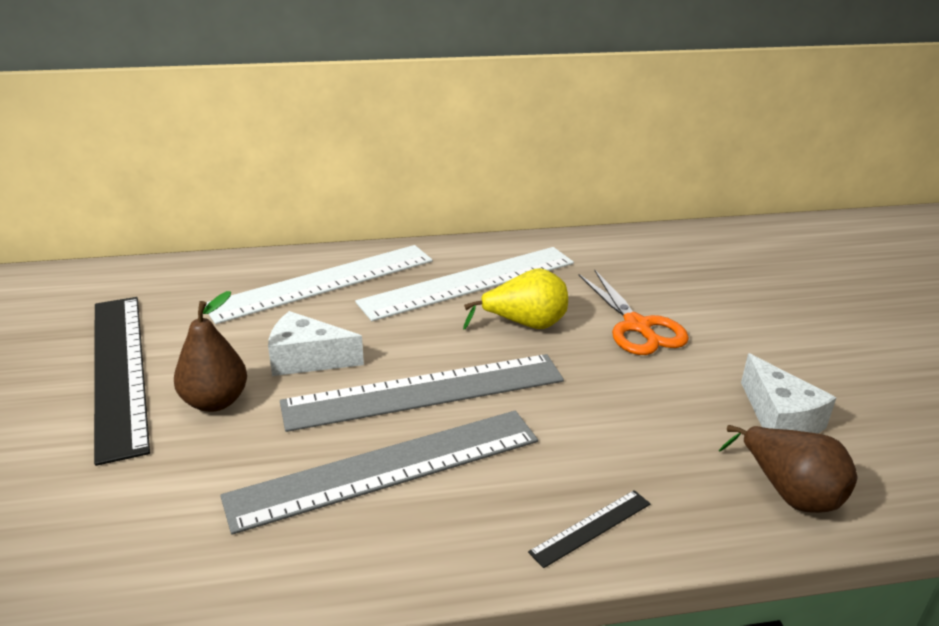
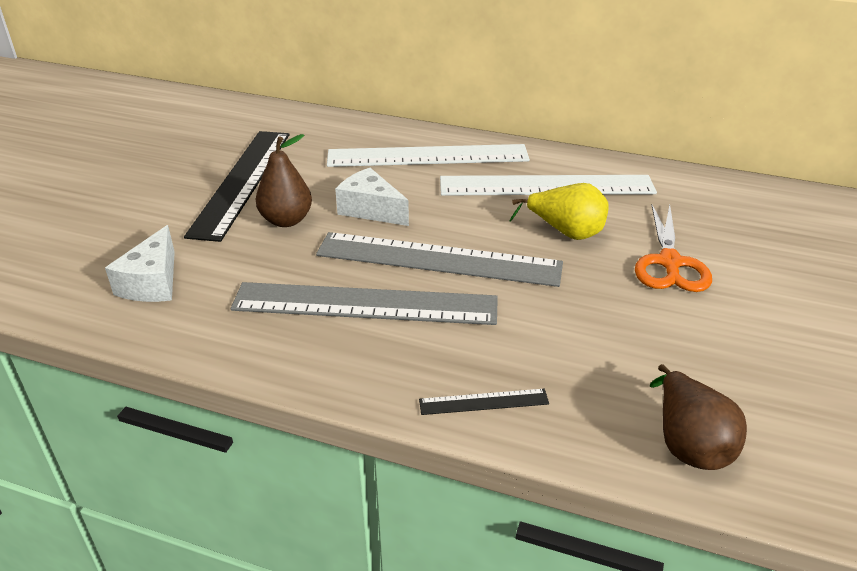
camera: 30 degrees right, 5 degrees up
(779, 418) = (740, 382): white cheese -> white cheese (152, 282)

